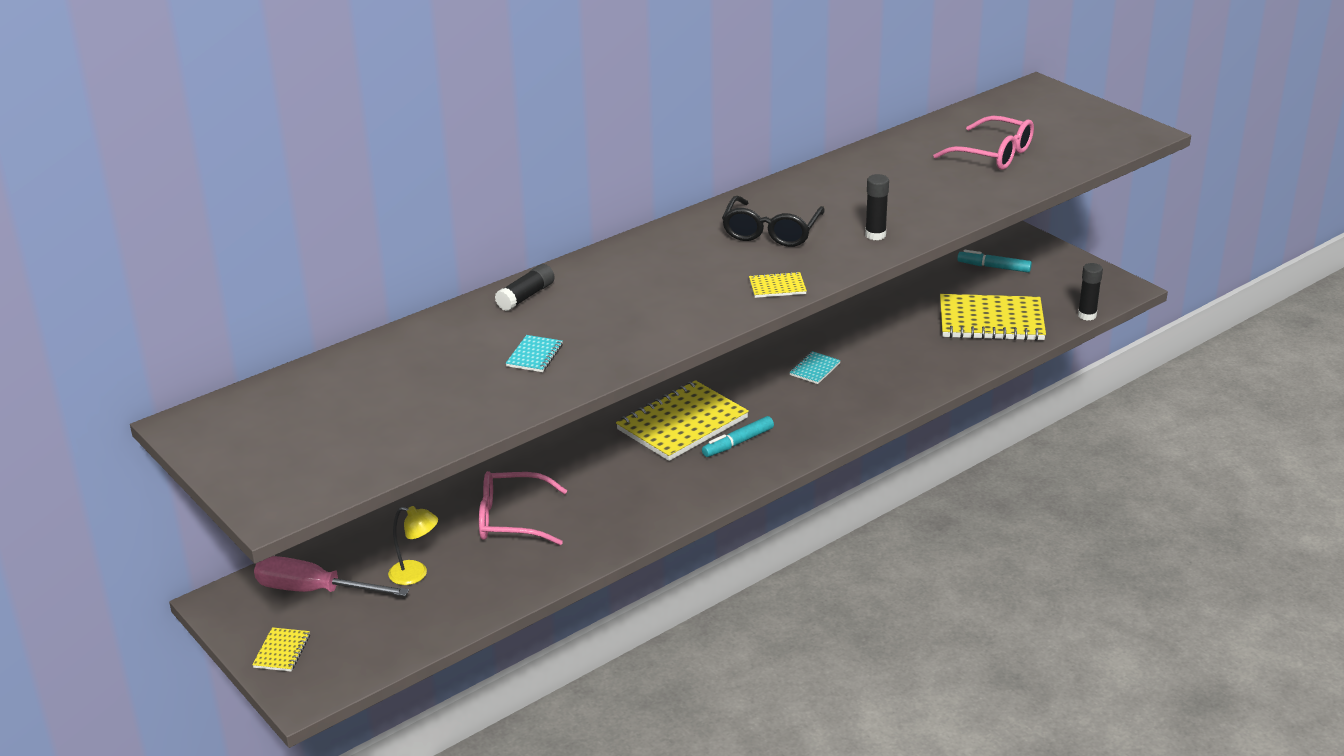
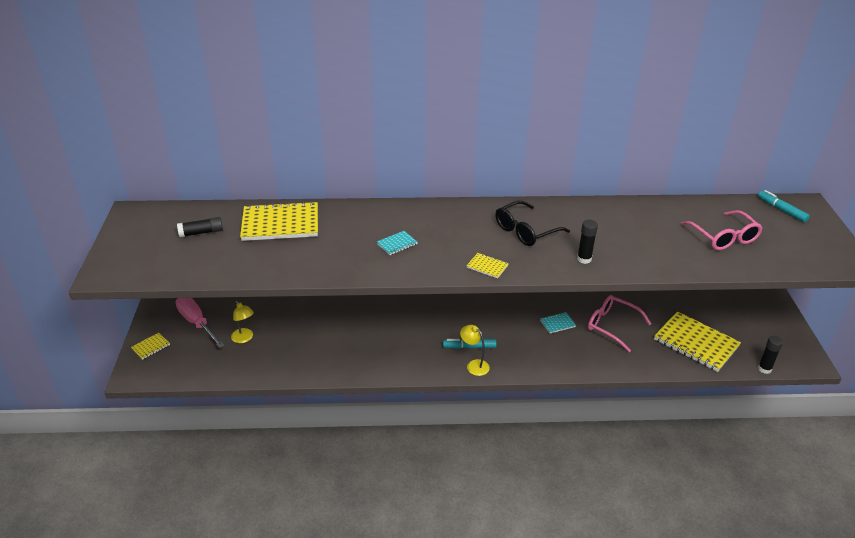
camera: 35 degrees right, 5 degrees up
(511, 519) = (316, 332): pink glasses -> pink glasses (612, 326)
(526, 296) = (354, 213): black glue stick -> black glue stick (201, 232)
(534, 355) = (316, 248): turquoise notebook -> turquoise notebook (397, 244)
(682, 424) = (453, 321): yellow notebook -> yellow notebook (280, 224)
(767, 459) = (474, 365): none -> yellow lamp
(994, 267) = (733, 309): turquoise marker -> turquoise marker (781, 210)

